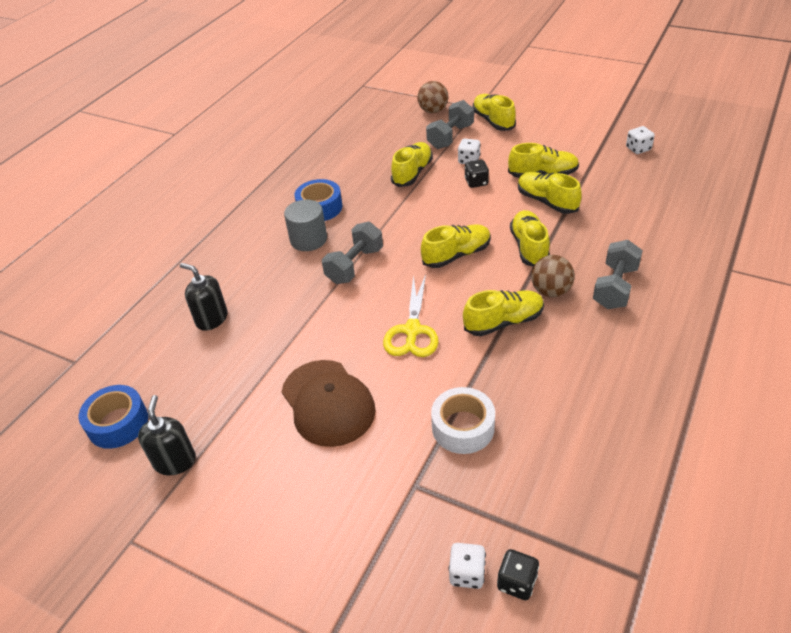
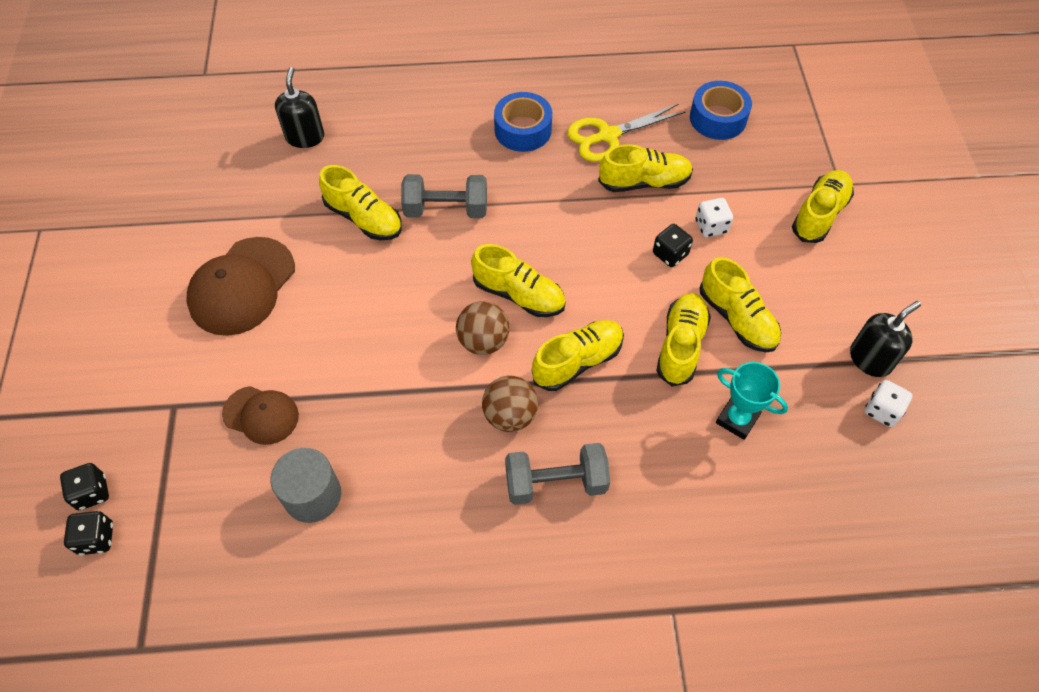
camera: 55 degrees right, 15 degrees up
(118, 423) = (150, 147): blue tape -> blue tape (718, 118)
(175, 461) = (127, 211): black soap dispenser -> black soap dispenser (870, 359)
(308, 239) = (464, 148): grey cylinder -> grey cylinder (312, 495)
(412, 330) = (374, 309): yellow scissors -> yellow scissors (608, 135)
(433, 111) = (792, 141): brown ball -> brown ball (483, 341)
(450, 137) = (748, 185): grey dumbbell -> none
(463, 427) = (261, 415): white tape -> brown cap
(467, 573) = (92, 492): white dice -> black dice
(503, 322) = (432, 388): yellow shoe -> yellow shoe (364, 218)
(613, 199) = (737, 419): none -> turquoise trophy

